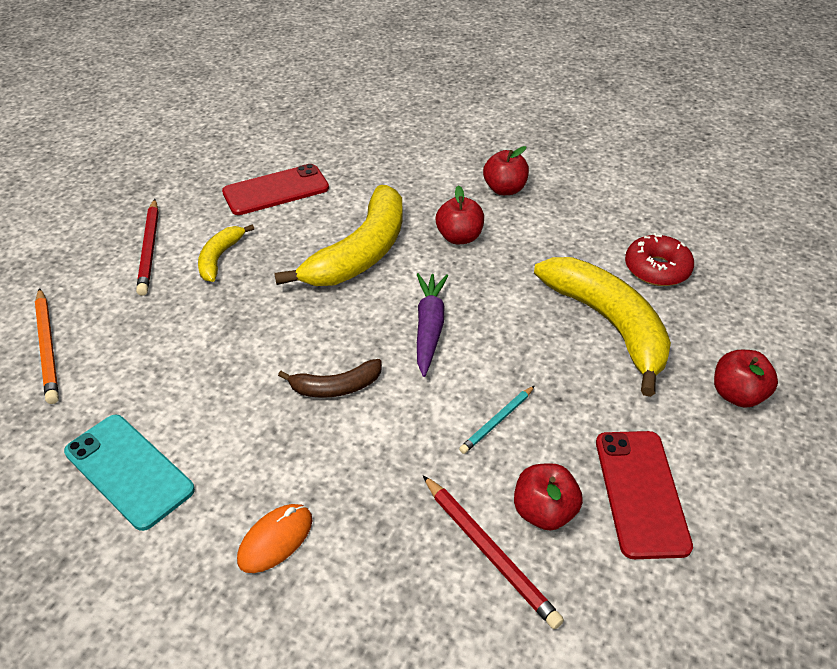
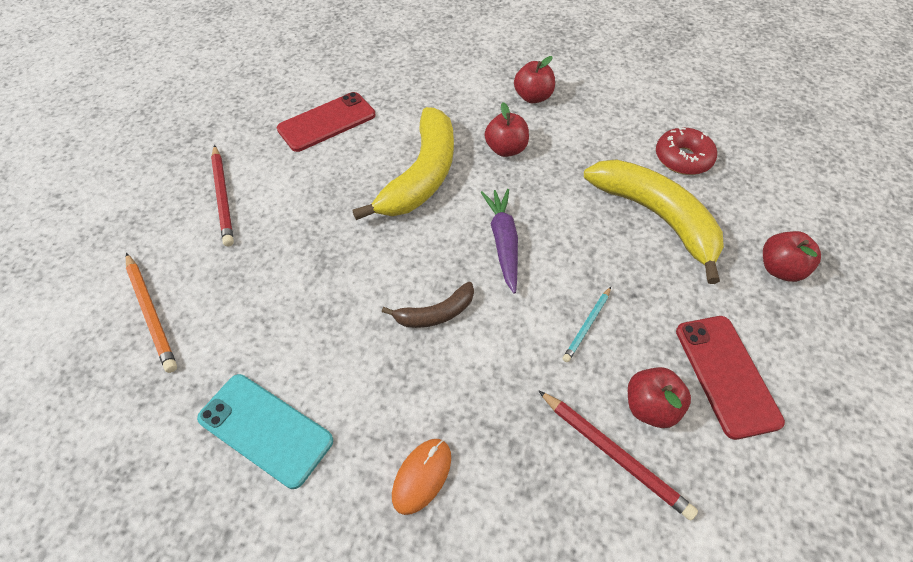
camera: 10 degrees left, 10 degrees up
(220, 258) = (292, 197): yellow banana -> none

